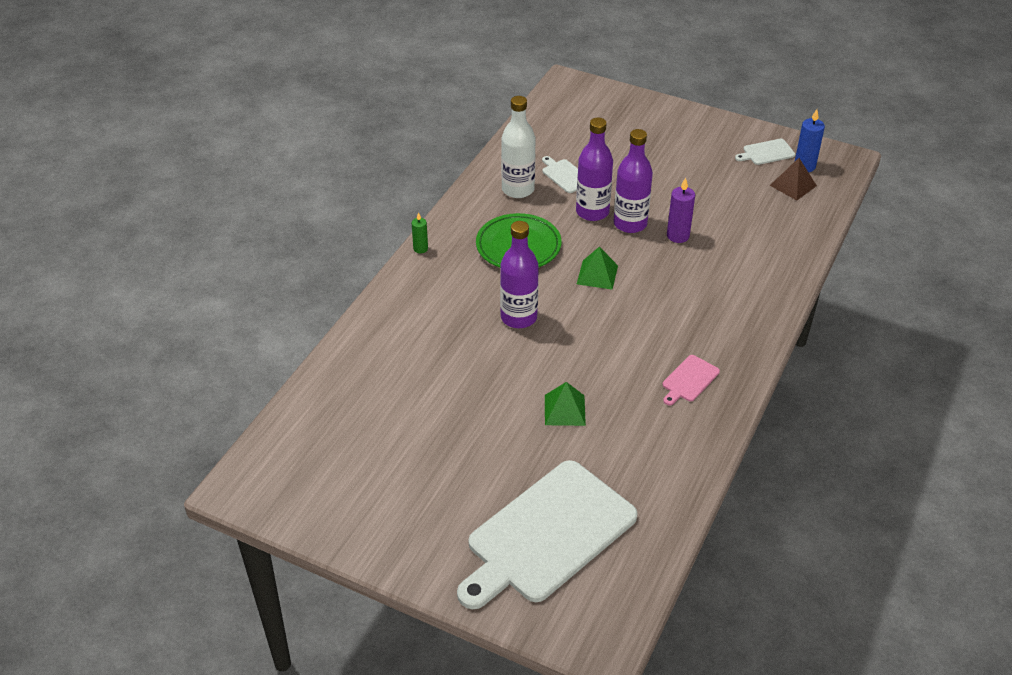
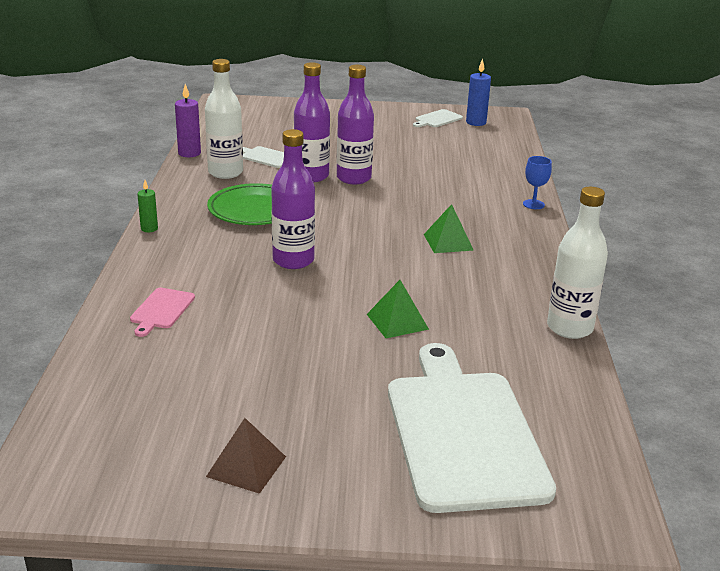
camera: 25 degrees left, 15 degrees down
(547, 534) = (463, 433): white cutting board -> white cutting board turned 150 degrees clockwise
(597, 274) = (350, 216): green pyramid -> green pyramid (448, 242)
(678, 236) = (405, 179): purple candle -> purple candle (189, 153)
(689, 380) = (501, 273): pink cutting board -> pink cutting board (161, 310)
(705, 458) = (569, 328): none -> white bottle
(780, 300) = (533, 204): none -> blue goblet
(793, 185) = (477, 134): brown pyramid -> brown pyramid (246, 466)

